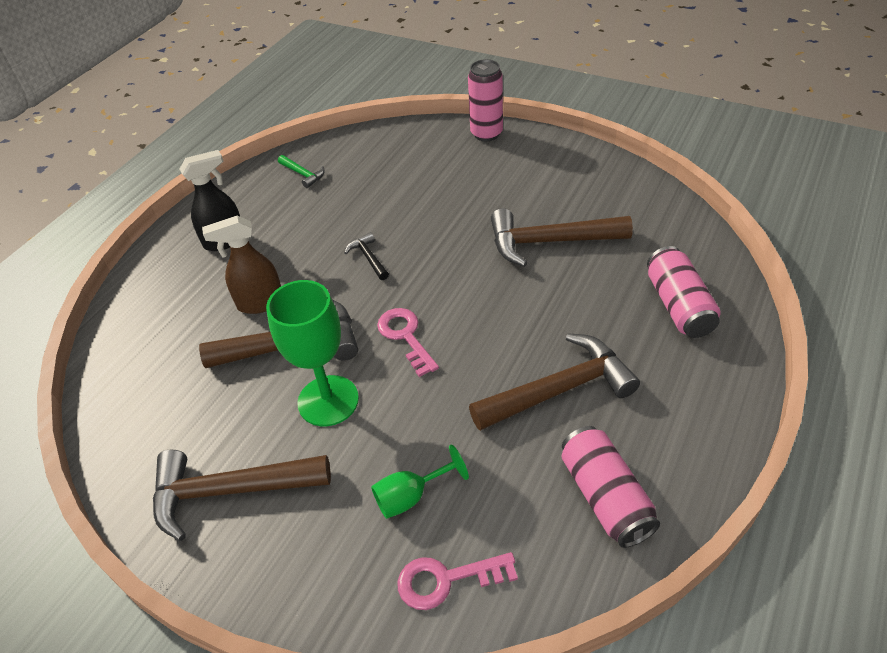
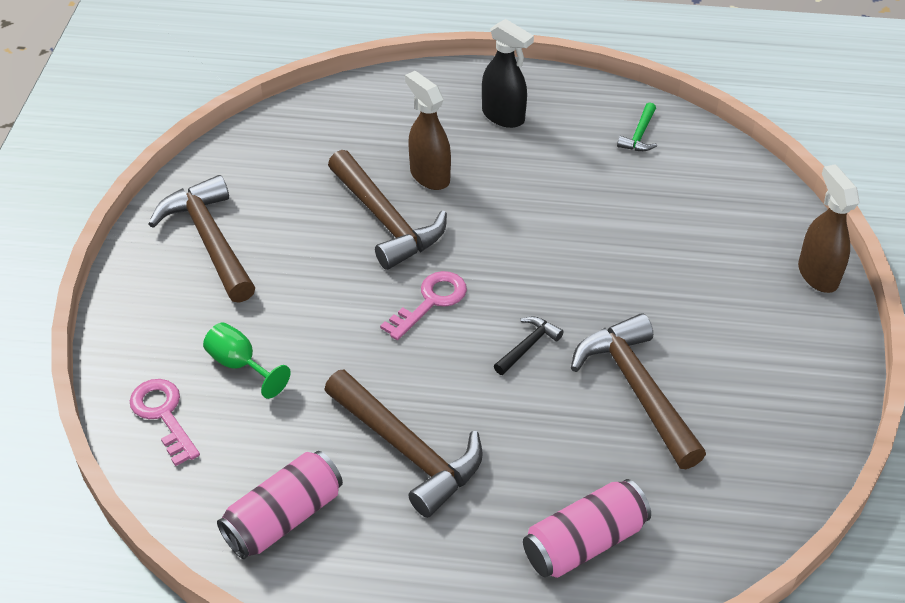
camera: 65 degrees right, 0 degrees up
(328, 401) = (327, 270): green goblet -> none
(368, 258) = (532, 235): black hammer -> black hammer (528, 346)
(486, 133) = (817, 274): pink can -> brown spray bottle

